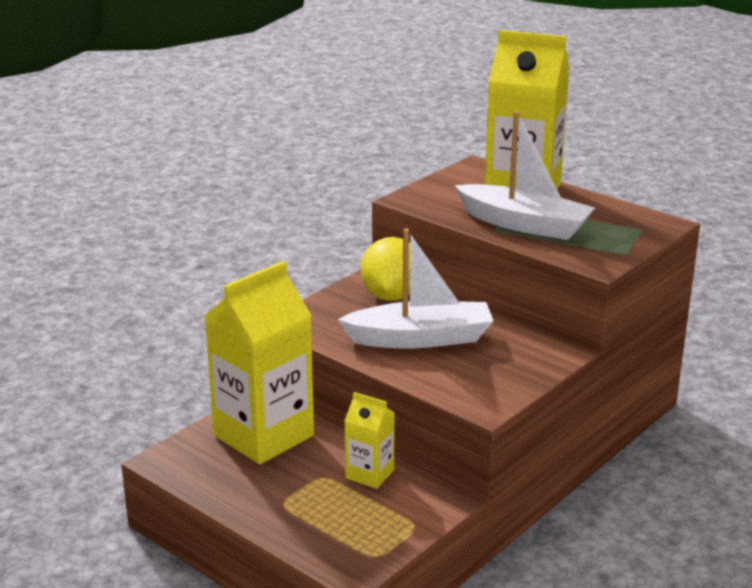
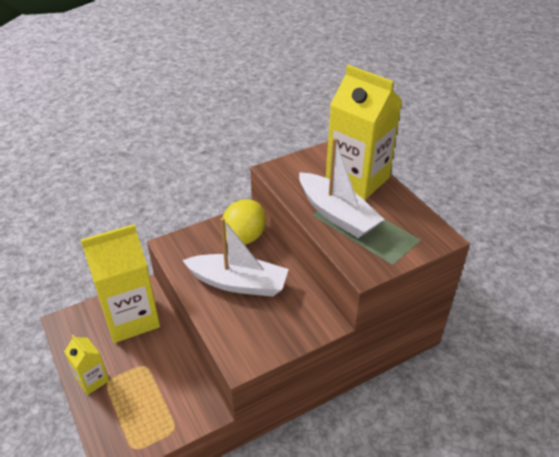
camera: 20 degrees right, 15 degrees up
(369, 474) = (173, 372): yellow carton -> yellow carton (92, 380)

